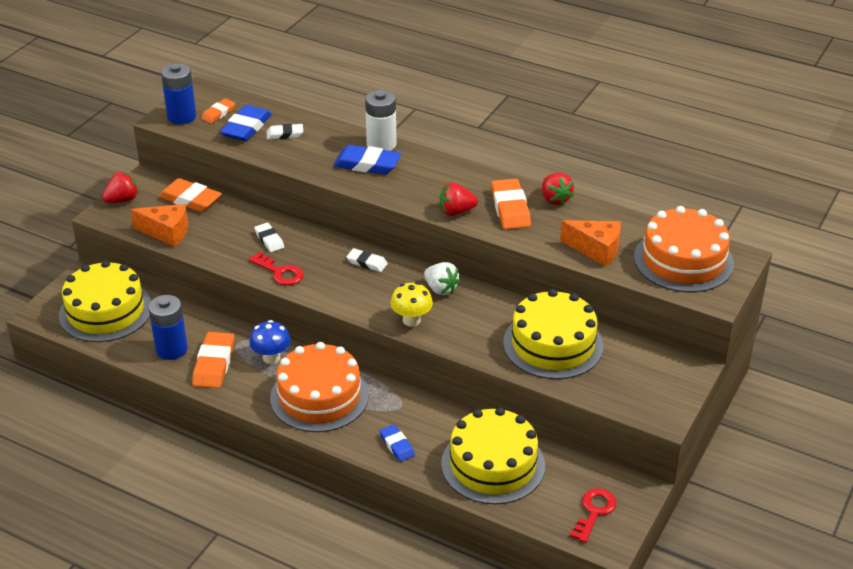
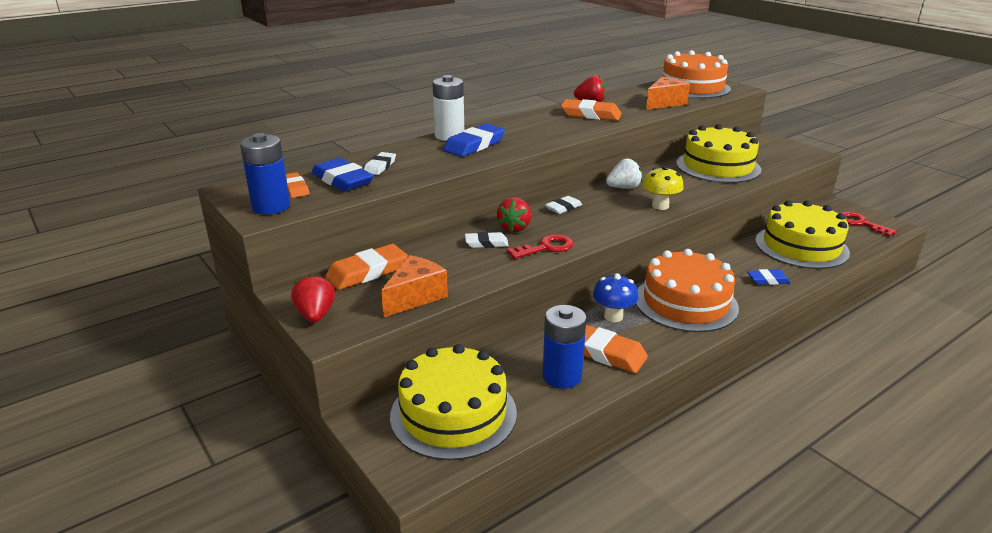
camera: 65 degrees left, 10 degrees down
(456, 211) = (579, 129): red strawberry -> red strawberry (514, 228)

